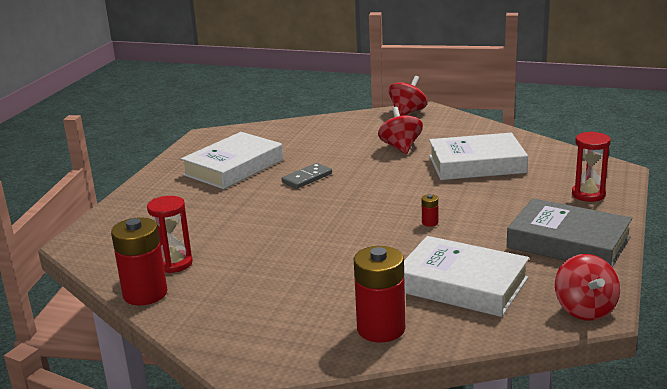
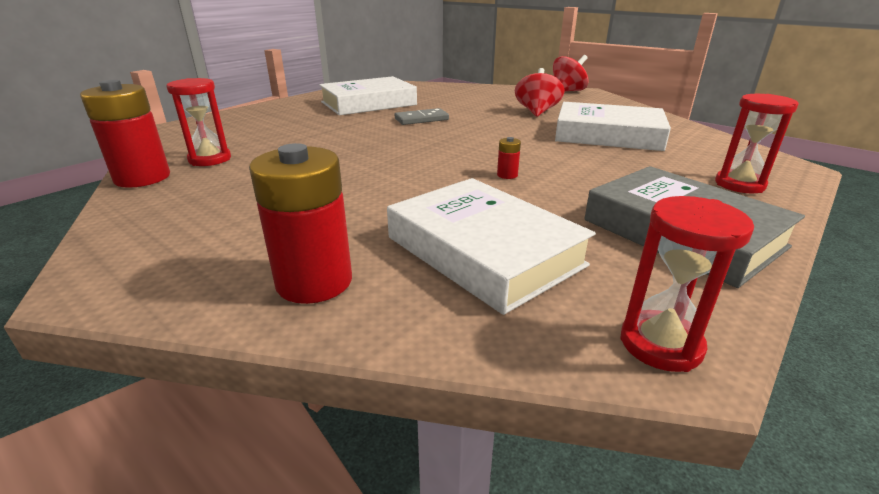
camera: 20 degrees right, 5 degrees up
(585, 309) = (660, 344): red spinning top -> red hourglass

